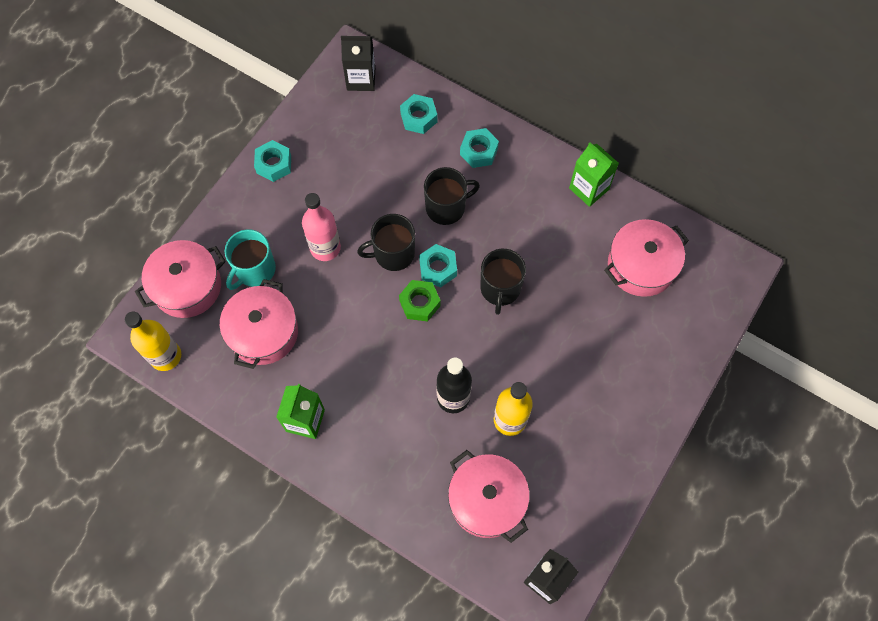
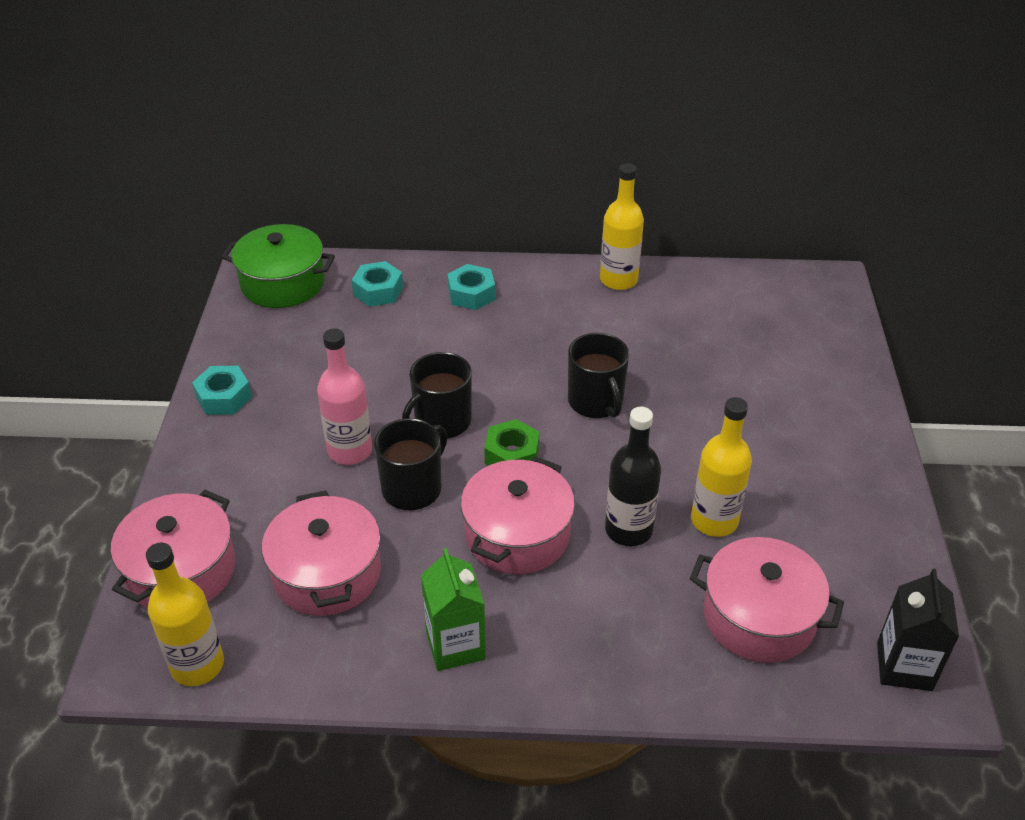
camera: 30 degrees left, 25 degrees down
(254, 270) = (269, 511): turquoise mug -> none
(361, 79) = (283, 283): black carton -> green pot
(438, 268) = (507, 413): turquoise nut -> none
(446, 207) = (473, 355): black mug -> black mug (413, 488)
(589, 189) = (618, 280): green carton -> yellow bottle
(641, 266) = (730, 320): pink pot -> pink pot (517, 534)

